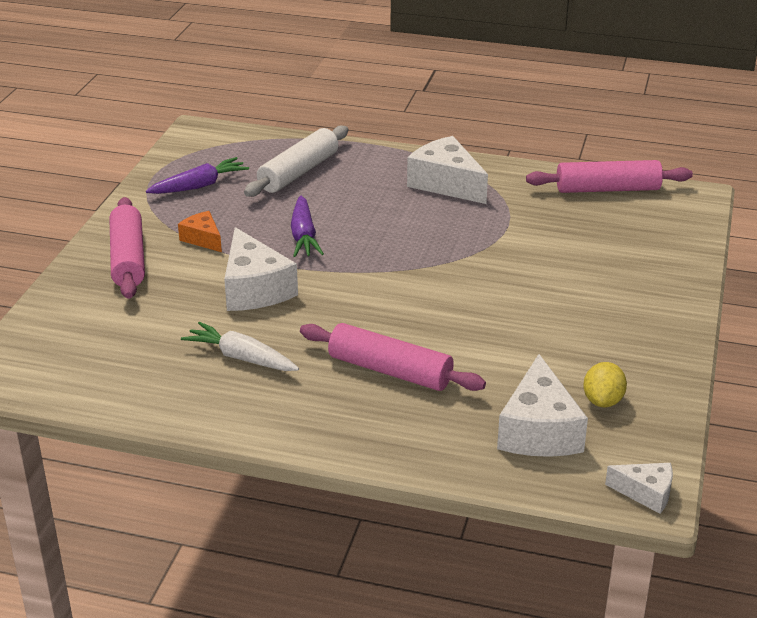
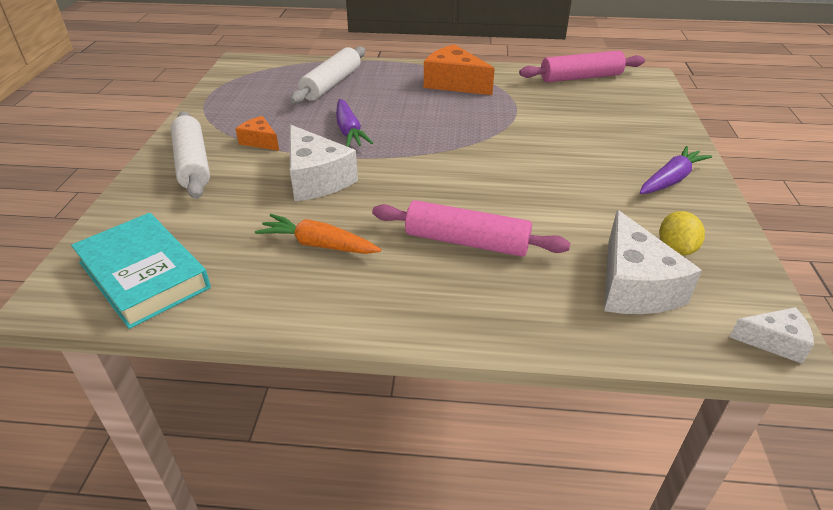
camera: 10 degrees left, 5 degrees up
(72, 368) = (144, 275): none -> turquoise book
(128, 258) = (193, 163): pink rolling pin -> white rolling pin
(199, 186) = (249, 100): purple carrot -> purple carrot (670, 180)
(242, 358) = (319, 245): white carrot -> orange carrot
(446, 184) = (454, 83): white cheese -> orange cheese

